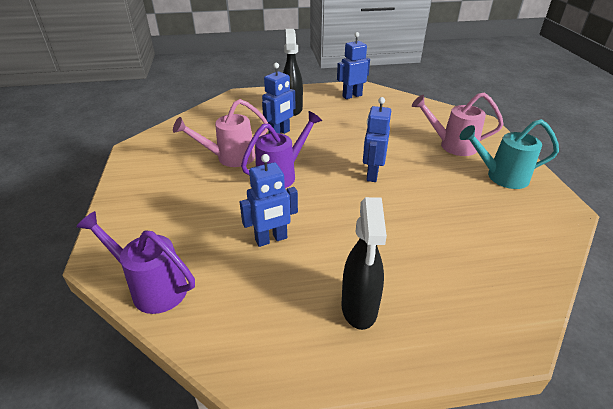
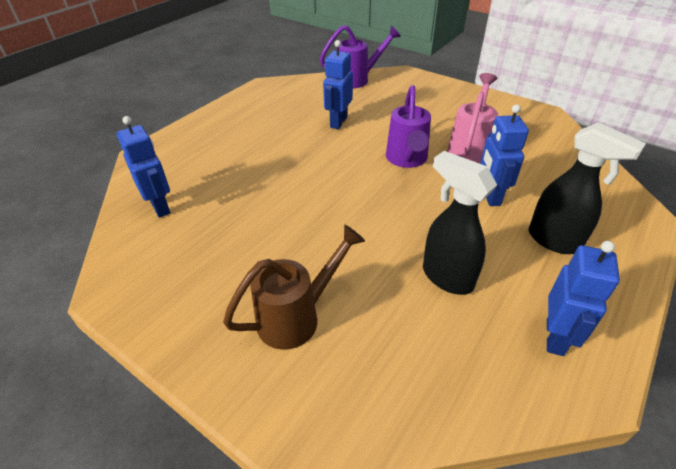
camera: 135 degrees right, 5 degrees up
(359, 308) = (244, 123): black spray bottle -> black spray bottle (446, 277)
(372, 174) = (339, 208): blue robot -> blue robot (160, 207)
(452, 145) = (296, 317): pink watering can -> brown watering can
(501, 177) = (202, 295): turquoise watering can -> none

